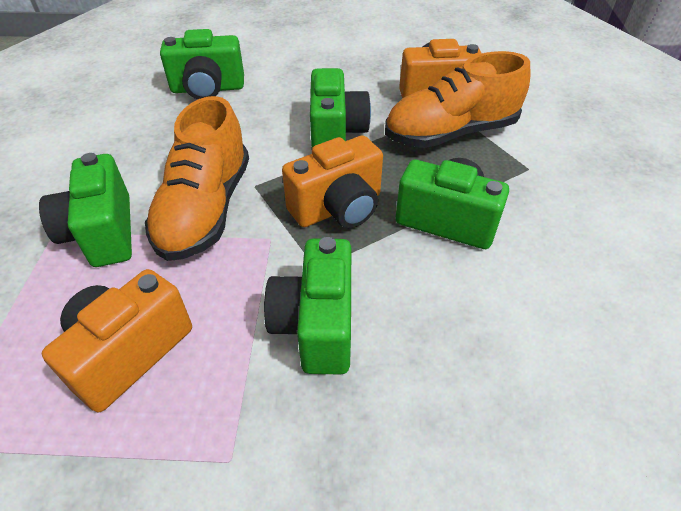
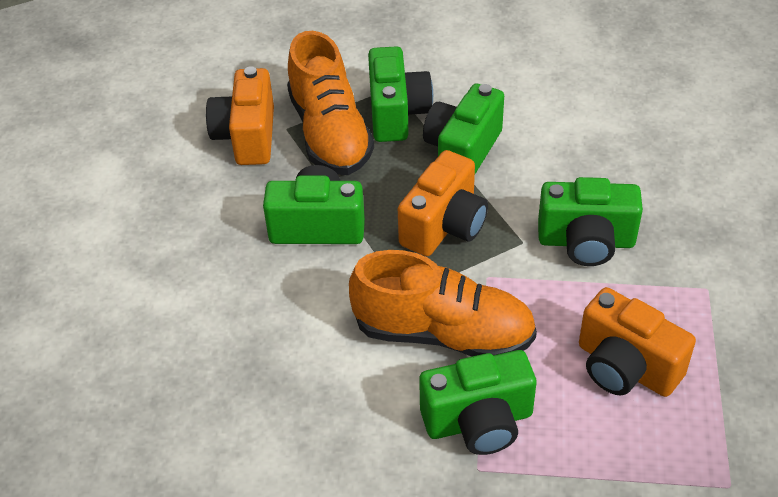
camera: 85 degrees left, 0 degrees up
(208, 89) = (196, 359): green camera -> green camera (397, 113)
(338, 208) = (444, 226): orange camera -> orange camera turned 60 degrees clockwise

